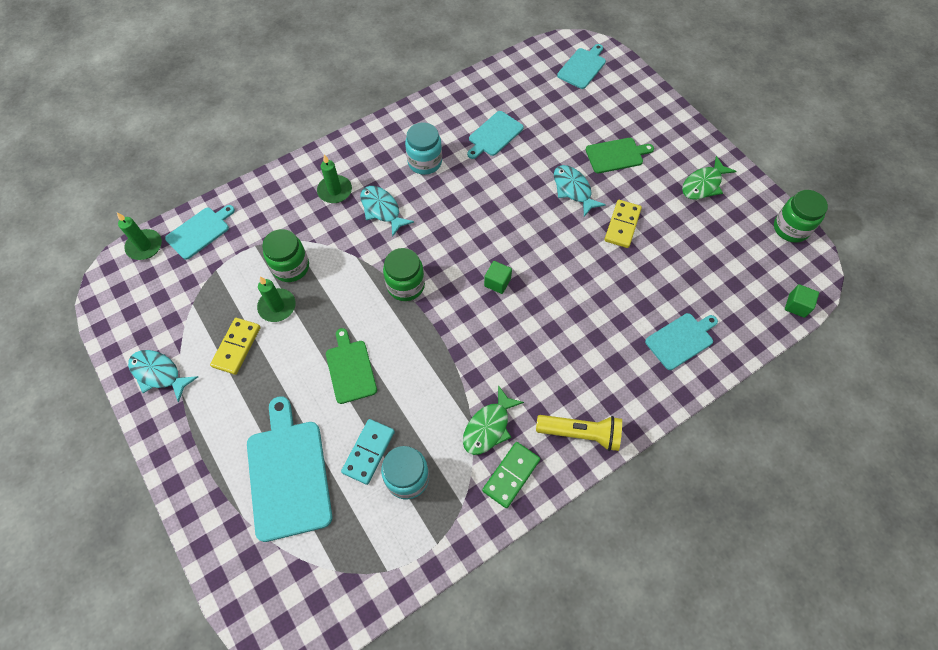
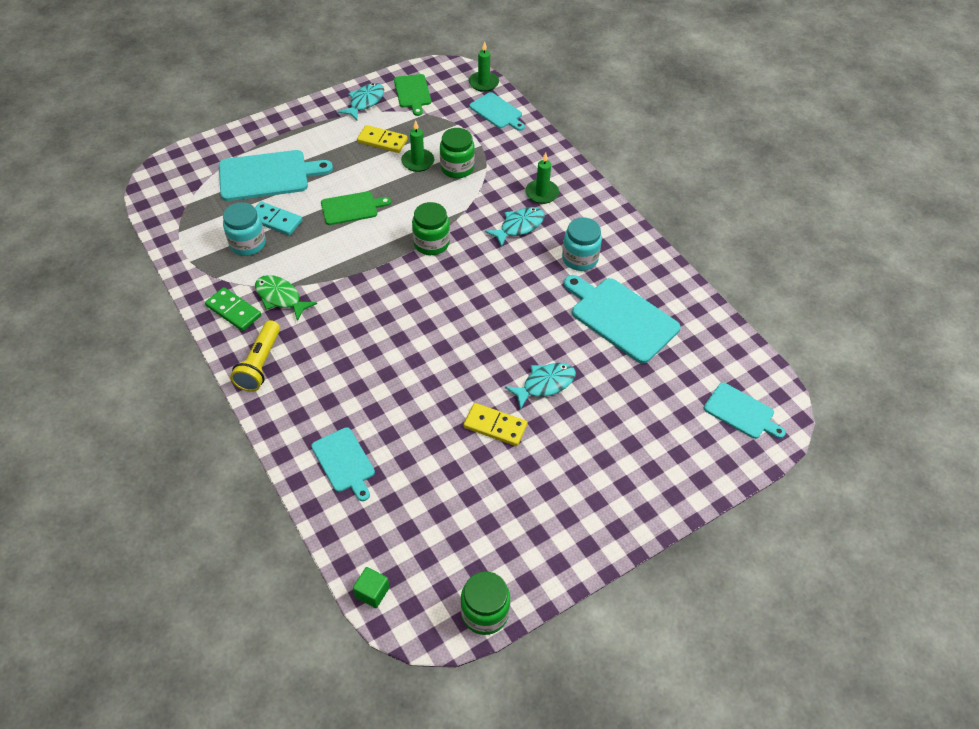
camera: 90 degrees right, 10 degrees down
(494, 135) = (621, 317): turquoise cutting board -> turquoise cutting board, size x1.67
(497, 282) = (429, 311): green cube -> none
(616, 155) = (597, 432): green cutting board -> green cutting board (413, 93)
(703, 184) = (554, 521): green fish -> none

